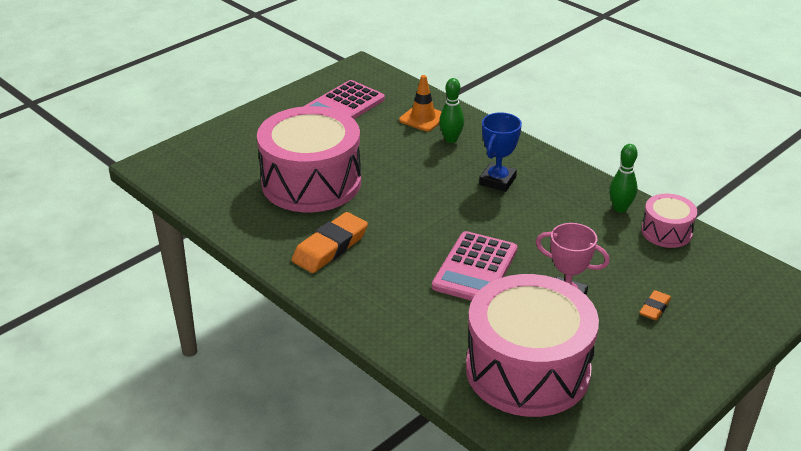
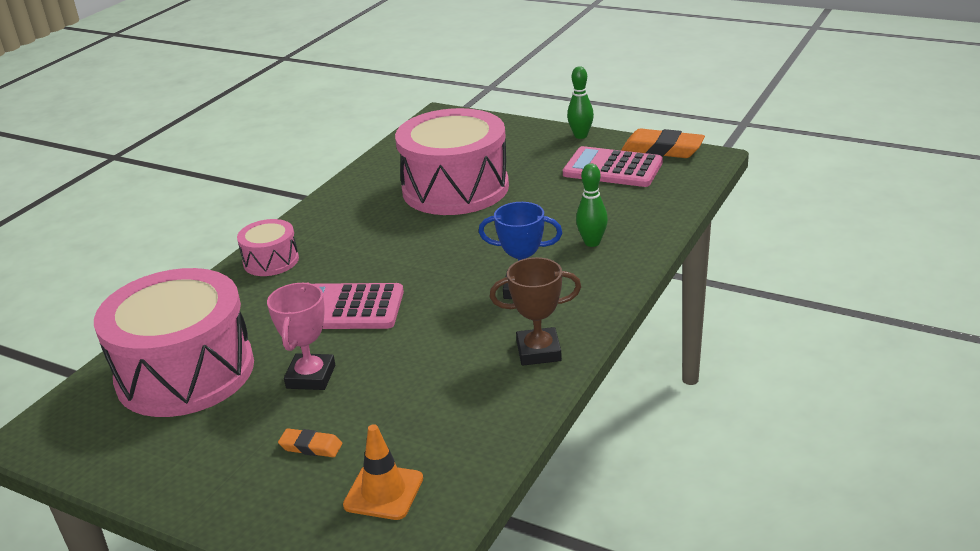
camera: 75 degrees right, 5 degrees down
(330, 247) = (351, 223): orange eraser -> orange eraser (662, 149)
(423, 118) = (625, 216): orange traffic cone -> orange traffic cone (383, 492)
(581, 190) = (538, 351): none -> brown trophy
(620, 208) = (514, 389): green bowling pin -> green bowling pin (580, 136)
(666, 232) = (479, 436): pink drum -> pink drum (271, 261)

